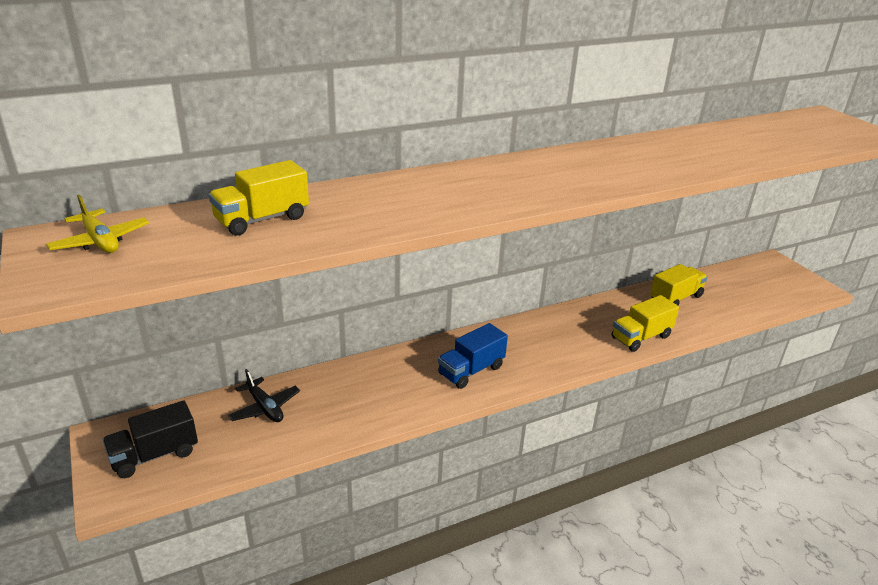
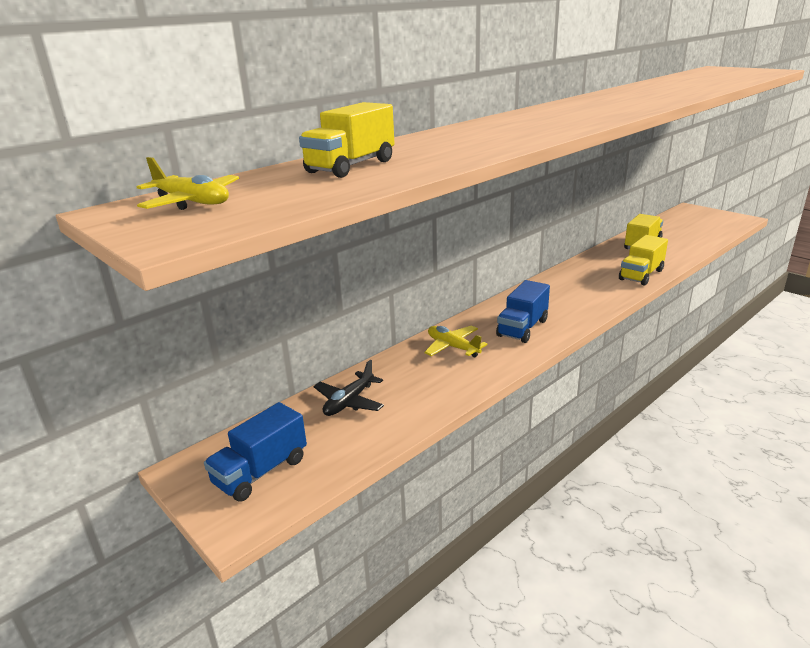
camera: 15 degrees left, 5 degrees down
(155, 455) = (261, 471): black truck -> blue truck
(265, 407) = (349, 402): black plane -> black plane turned 90 degrees clockwise
(392, 374) = (453, 347): none -> yellow plane

